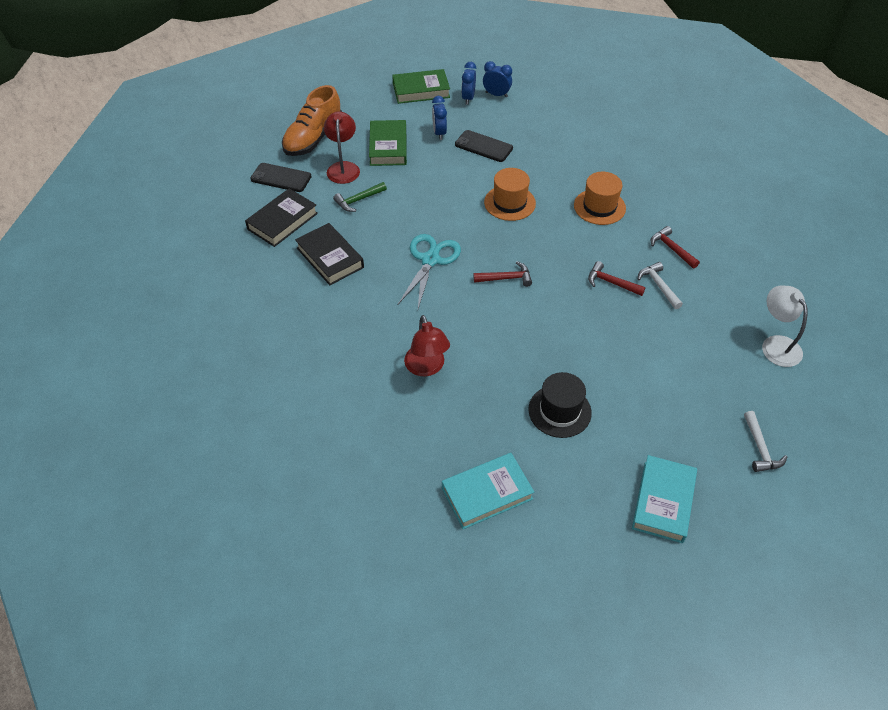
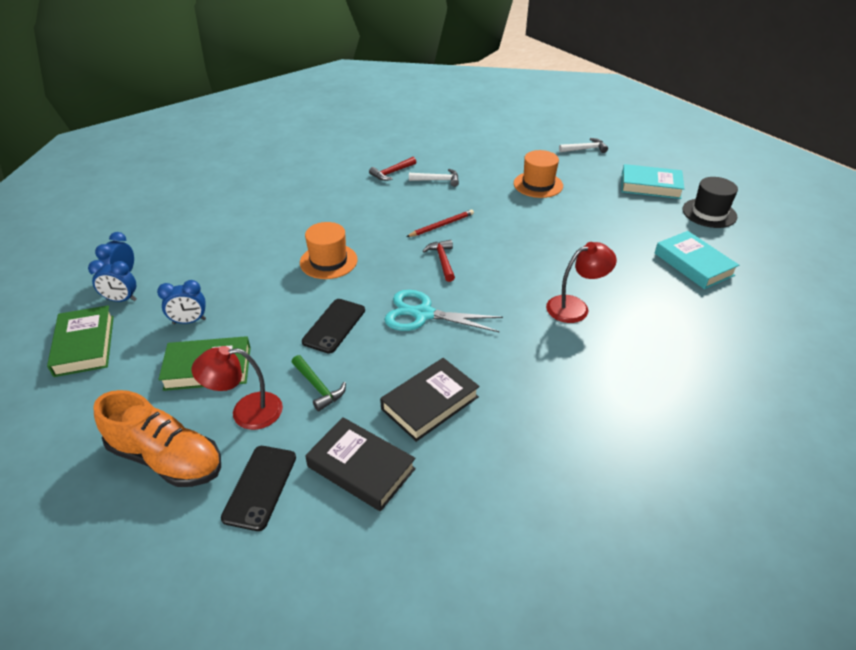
camera: 95 degrees left, 10 degrees down
(483, 146) = (226, 283): black phone -> black phone (334, 326)
(559, 411) = (591, 229): black hat -> black hat (709, 213)
(567, 282) = (441, 225): none -> red pencil
(599, 207) = (336, 207): orange hat -> orange hat (538, 184)
(611, 283) = (438, 202): red hammer -> none
(658, 286) = (437, 180): white hammer -> white hammer turned 150 degrees counterclockwise
(776, 344) = (488, 137): white lamp -> none

